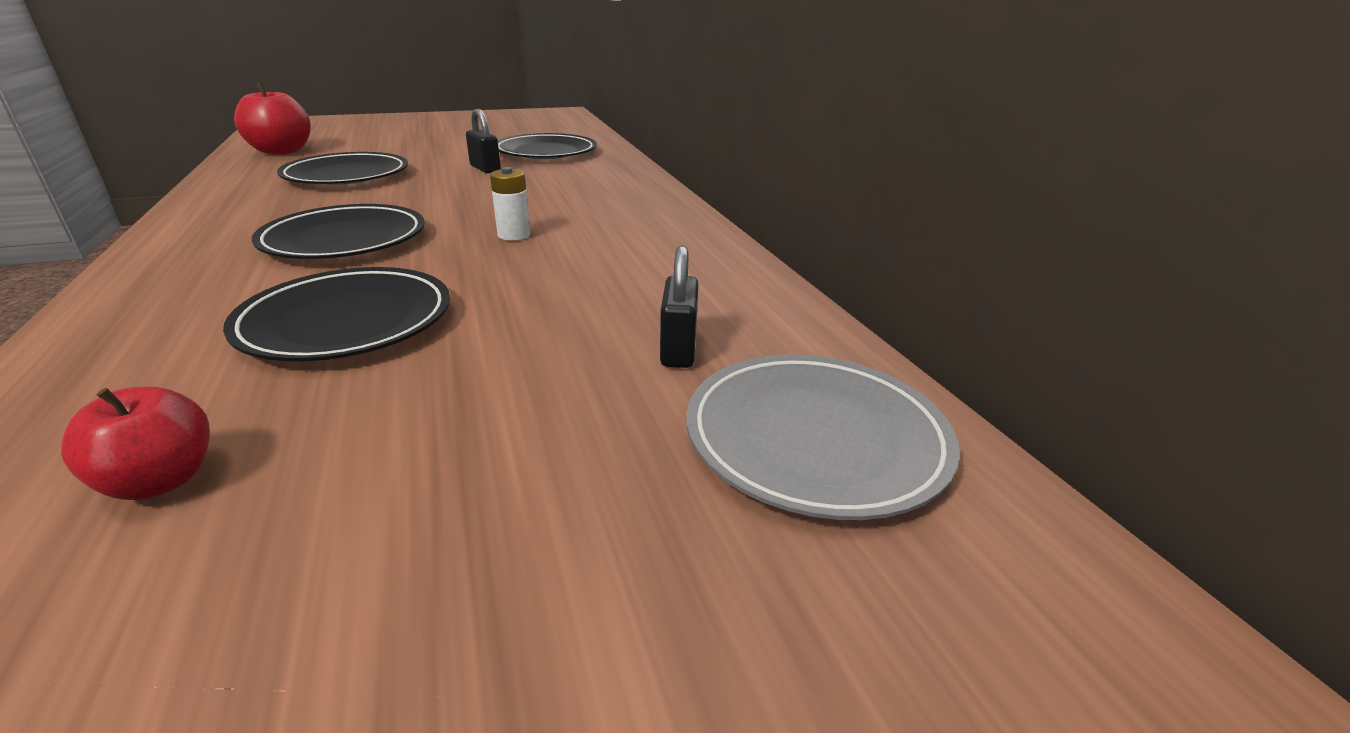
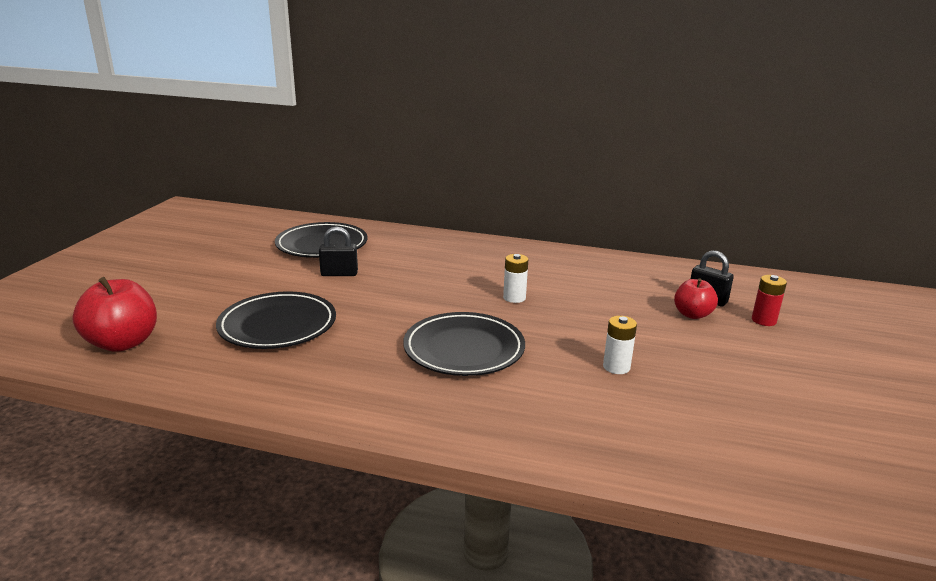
camera: 55 degrees left, 5 degrees down
(161, 481) = (766, 429): red apple -> red apple (692, 314)
(347, 321) = (616, 367): black plate -> white battery
(653, 417) = (763, 320): none -> red battery
(815, 439) = (792, 299): grey plate -> none

